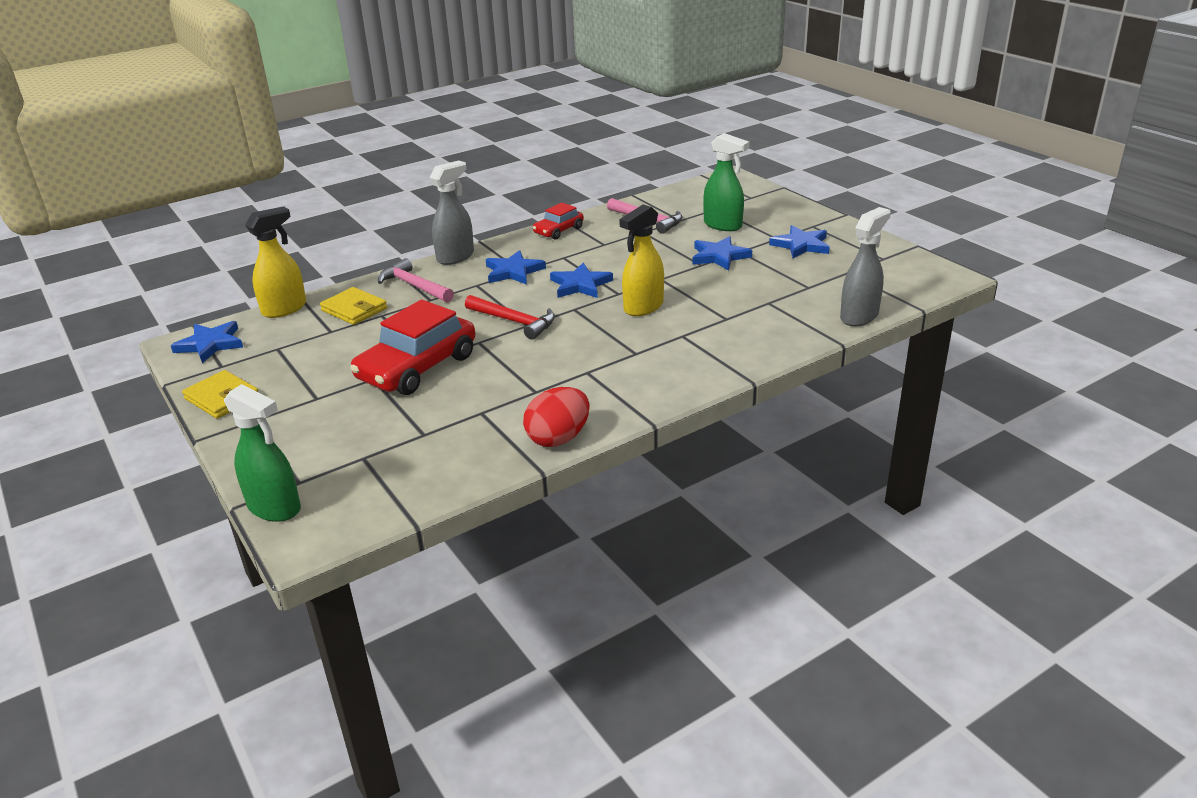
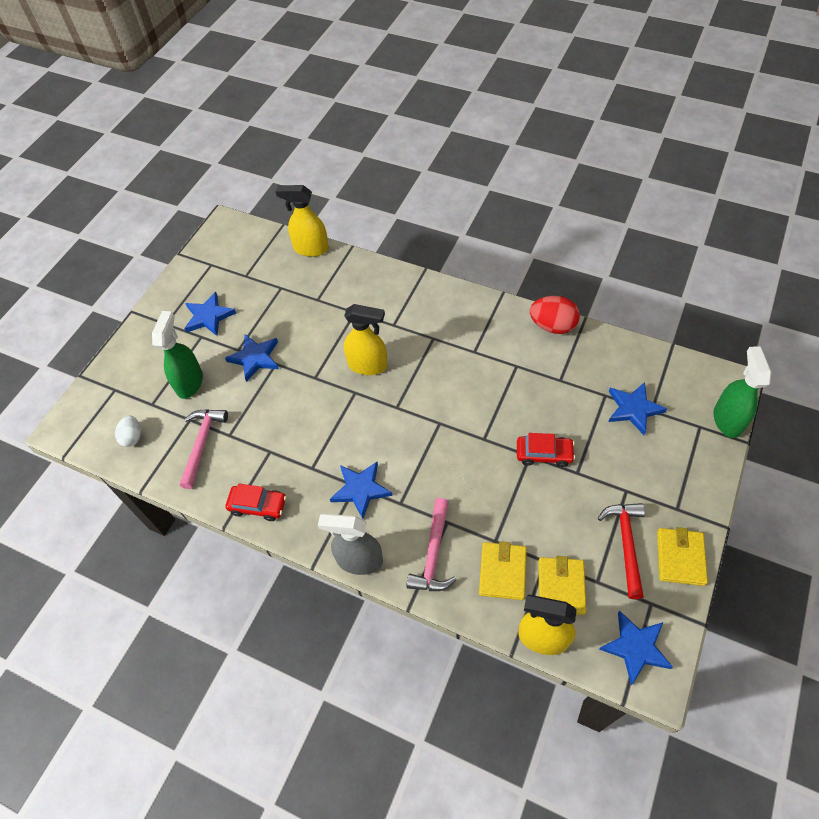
camera: 120 degrees left, 25 degrees up
(302, 330) = (561, 587): none -> yellow wallet
(417, 367) = (544, 454): red car -> red car, size x0.53
(514, 321) = (441, 434): red hammer -> red hammer (626, 544)
(580, 285) = (356, 425): blue star -> blue star (633, 409)
(689, 197) = (132, 437): none -> white egg
(859, 316) = (310, 249): grey spray bottle -> yellow spray bottle

